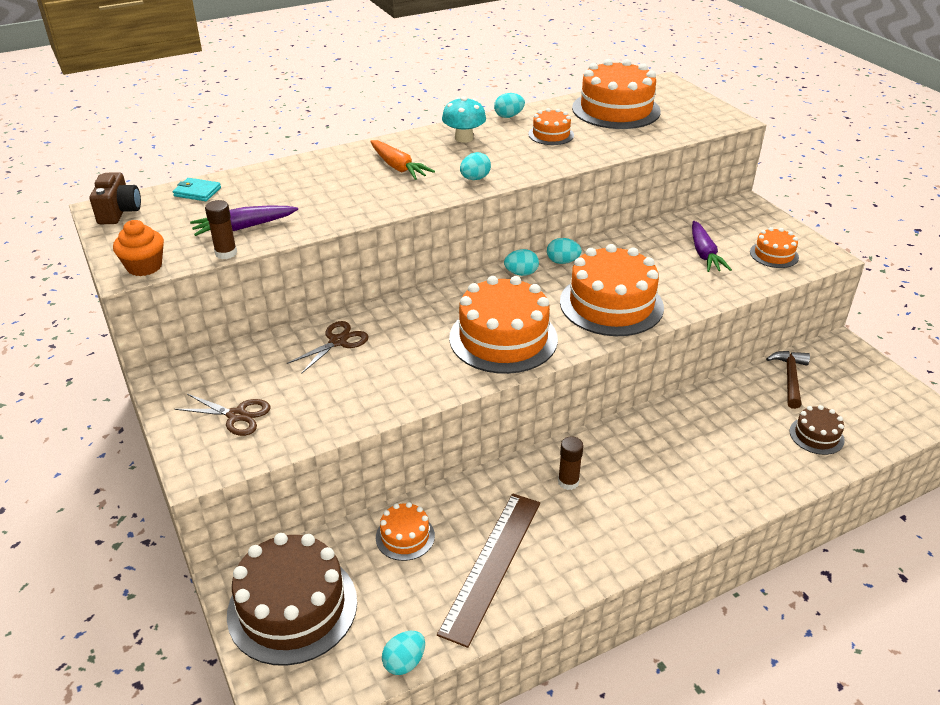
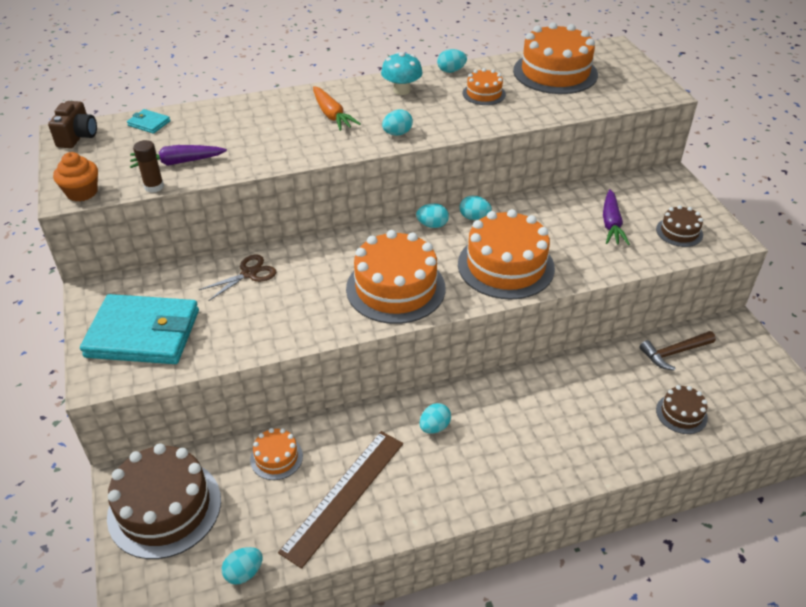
camera: 10 degrees right, 5 degrees up
(236, 416) = (143, 334): brown scissors -> turquoise wallet
(568, 482) = (434, 427): brown glue stick -> turquoise egg
(774, 254) = (679, 232): orange cake -> brown cake
(790, 378) = (674, 353): brown hammer -> brown hammer turned 135 degrees counterclockwise

